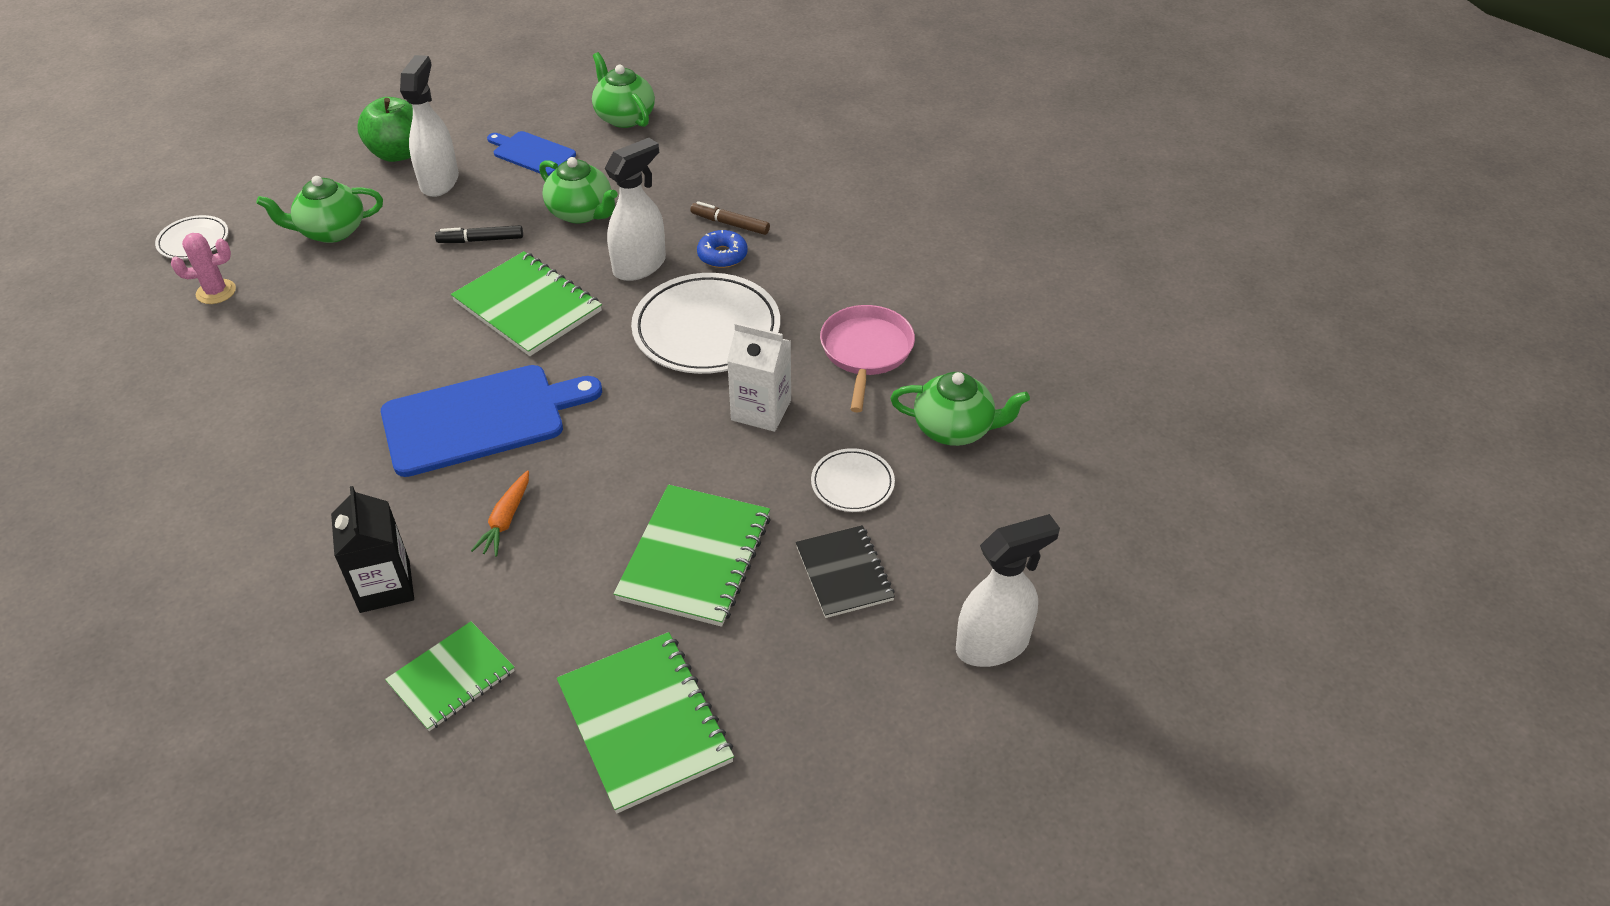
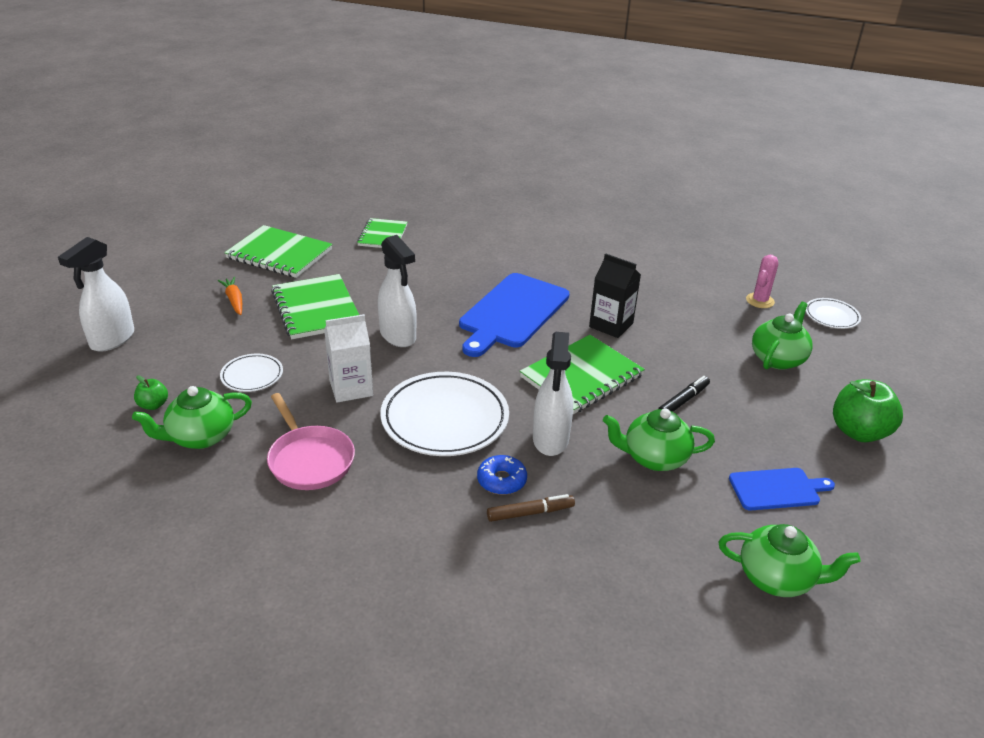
camera: 140 degrees right, 10 degrees down
(385, 586) = (454, 245): black carton -> black carton (611, 325)
(440, 181) = (789, 427): white spray bottle -> white spray bottle (398, 336)
(506, 520) = (434, 284): orange carrot -> orange carrot (234, 300)
(527, 306) = (581, 376): green notebook -> green notebook turned 45 degrees counterclockwise
(844, 573) = (223, 335): black notebook -> none
(985, 498) = (153, 405): none -> green apple

